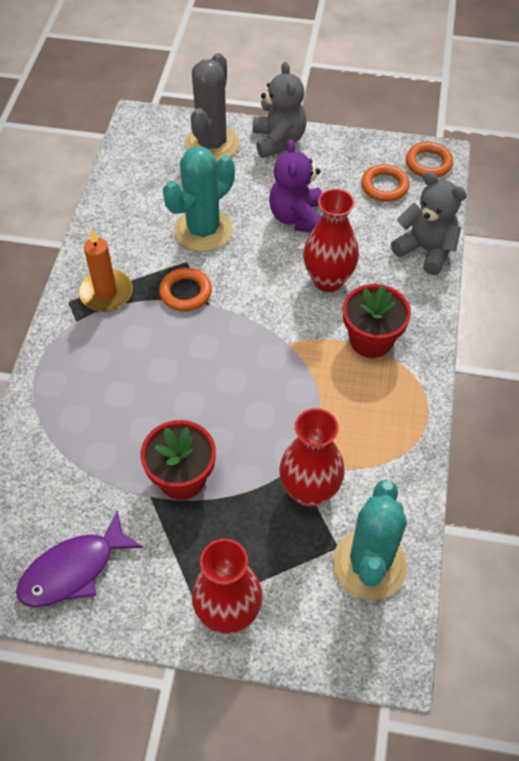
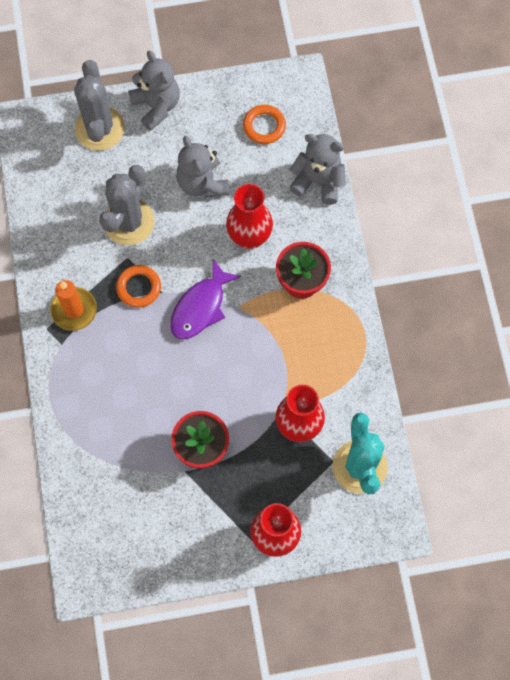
camera: 20 degrees left, 15 degrees up
(73, 570) = (153, 545): purple fish -> purple fish (200, 307)
(203, 230) = (129, 222): turquoise cactus -> grey cactus
(297, 217) = (202, 183): purple teddy bear -> grey teddy bear
(428, 163) = (293, 89): orange ring -> none

